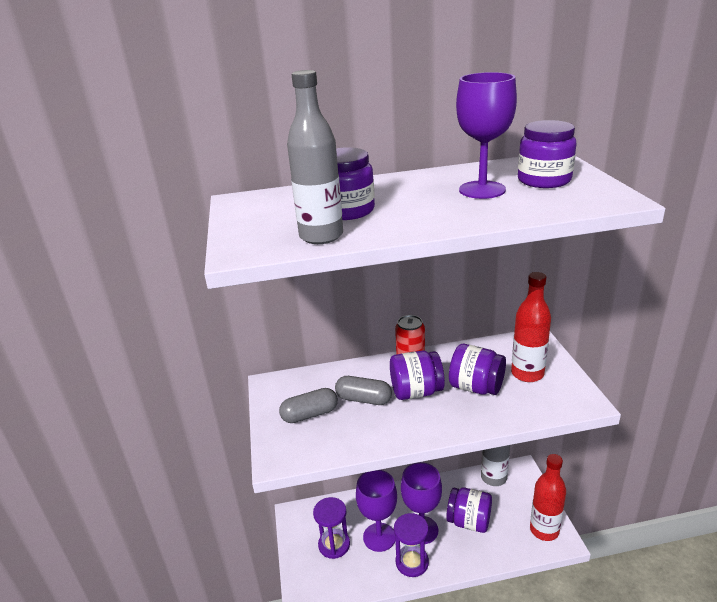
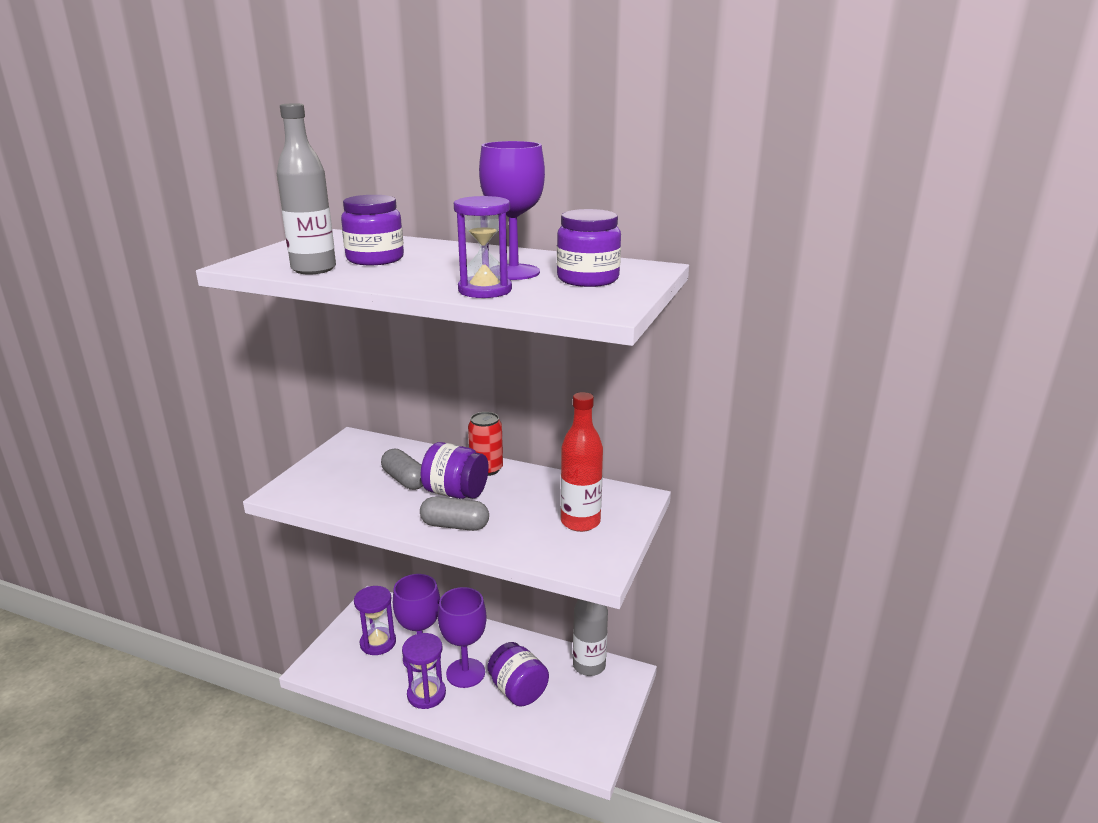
camera: 30 degrees right, 5 degrees down
(310, 414) = (348, 473): grey capsule -> grey capsule (455, 525)
(476, 387) = (513, 512): purple jar -> none
(504, 211) = (485, 290): none -> purple hourglass
(544, 530) = (585, 740): red bottle -> none

